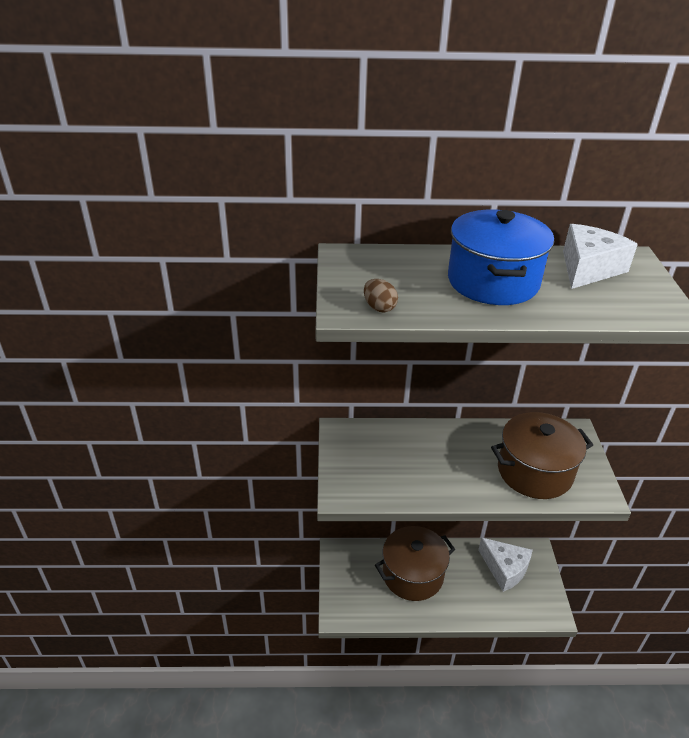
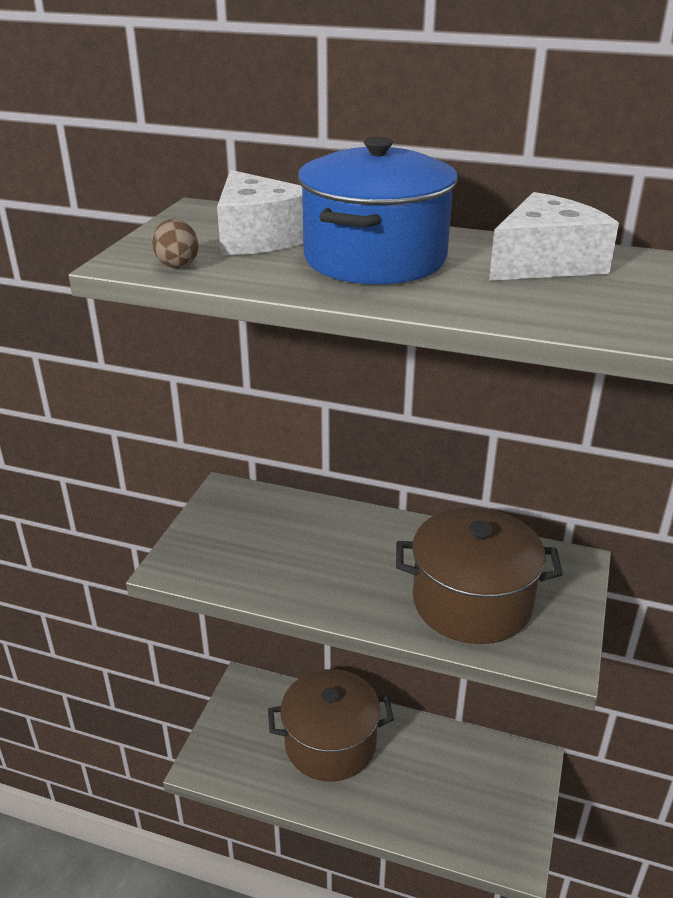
camera: 20 degrees right, 5 degrees down
(505, 569) = (471, 773): white cheese -> white cheese (259, 237)

